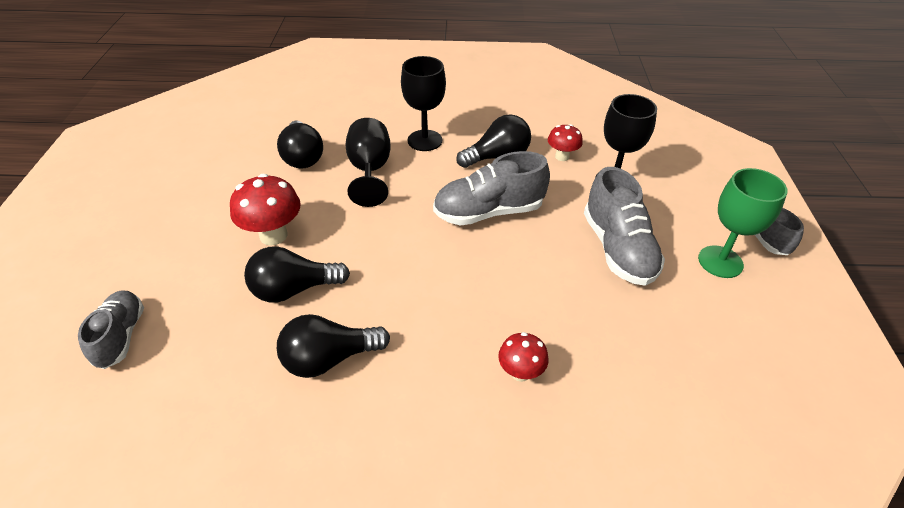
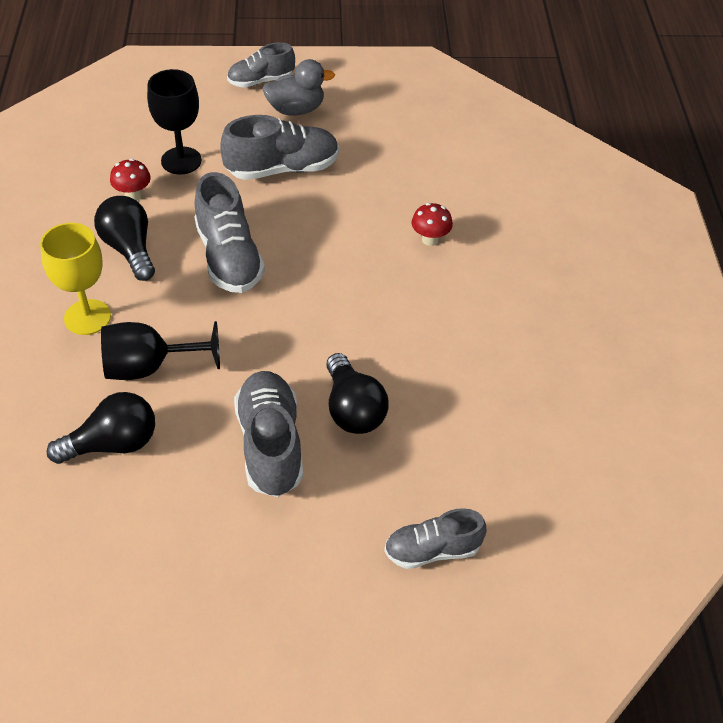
camera: 95 degrees left, 5 degrees up
(273, 235) = (270, 445): red mushroom -> grey shoe
(329, 359) = (434, 367): black light bulb -> none
(425, 140) = (87, 317): black goblet -> yellow goblet
(720, 262) = (296, 109): green goblet -> grey duck

